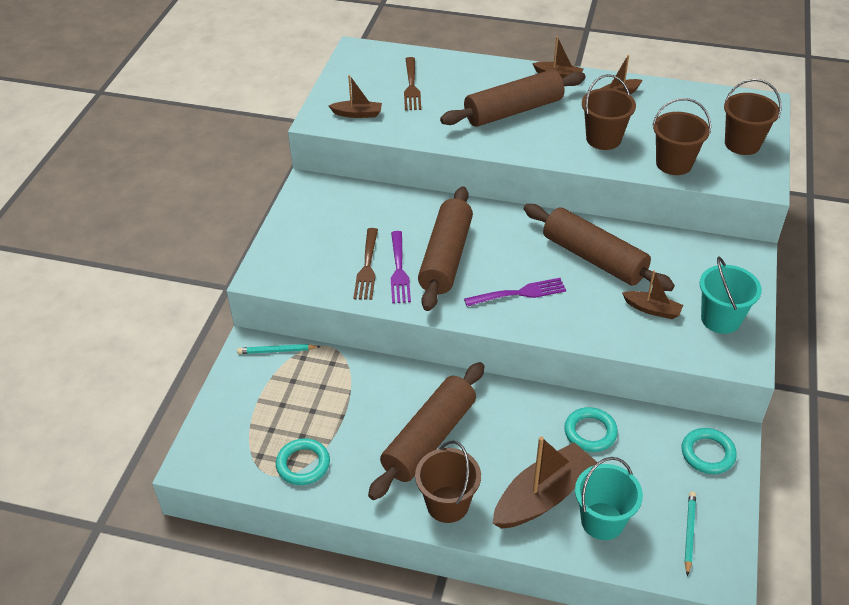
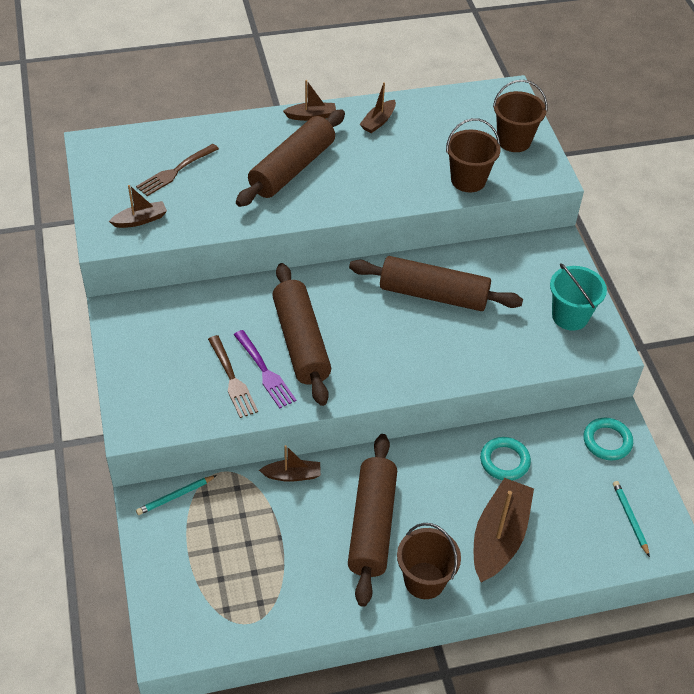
camera: 30 degrees left, 5 degrees up
(303, 464) = (273, 600): turquoise ring -> none
(411, 86) = (175, 171): brown fork -> brown fork turned 75 degrees clockwise
(519, 293) = (389, 354): purple fork -> none
(602, 521) = (558, 538): turquoise bucket -> none
(603, 139) = (392, 173): brown bucket -> none
(652, 309) = (510, 328): brown boat -> brown boat (292, 475)

